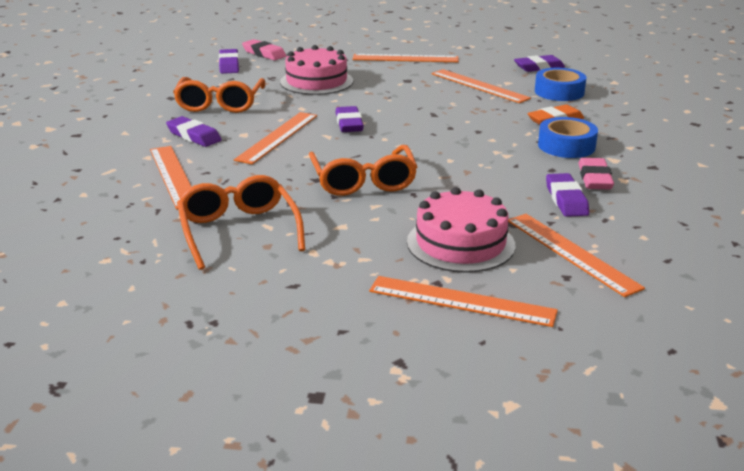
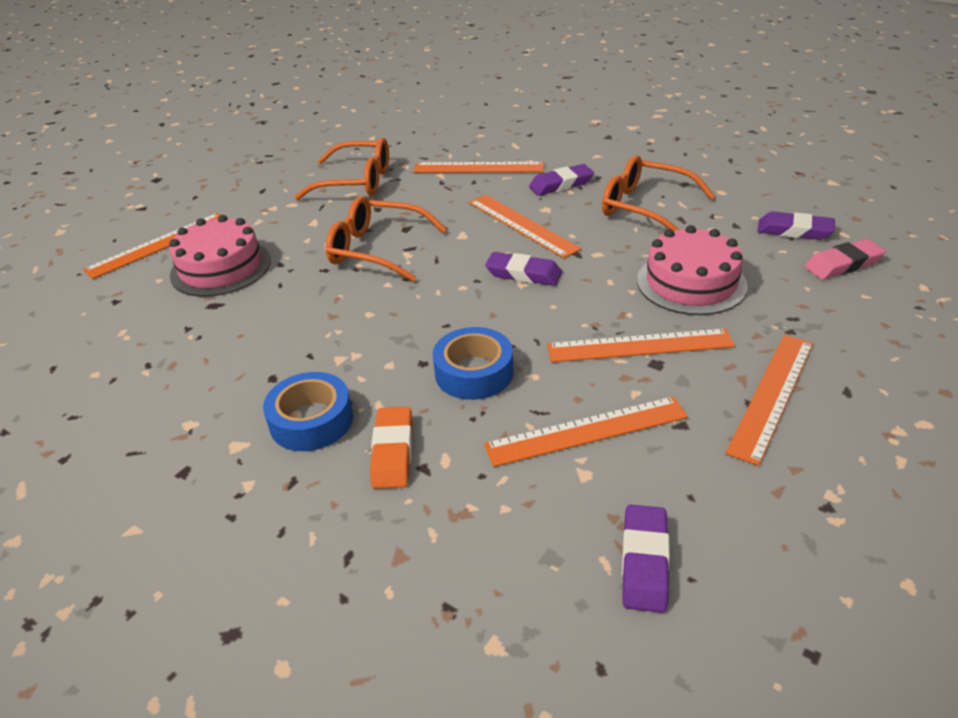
camera: 120 degrees right, 10 degrees up
(559, 92) = (498, 520): blue tape -> blue tape (474, 372)
(566, 200) = (207, 356): purple eraser -> none
(571, 253) = (135, 317): orange ruler -> orange ruler (639, 346)
(594, 178) = (217, 401): pink eraser -> none

